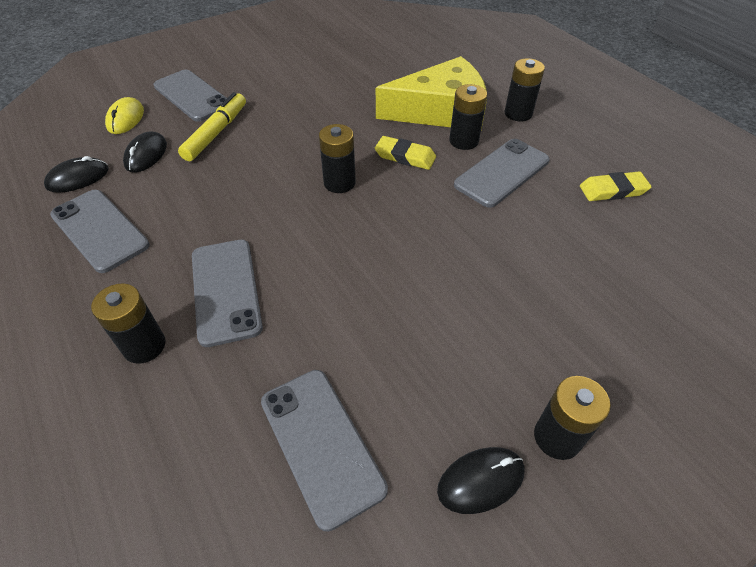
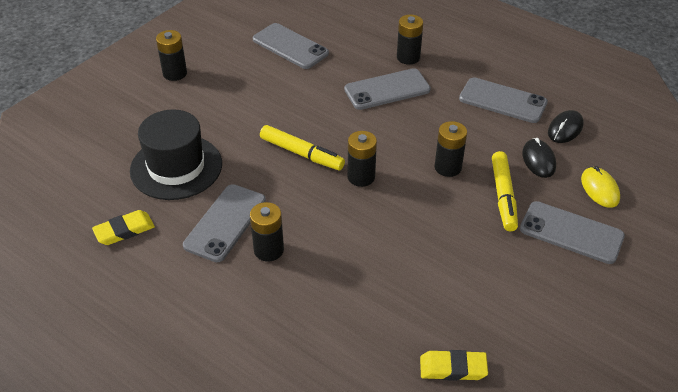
camera: 160 degrees right, 5 degrees down
(226, 290) = (387, 90): grey phone -> grey phone turned 75 degrees counterclockwise
(392, 226) = (301, 154): none -> yellow marker
(405, 156) = (318, 217): yellow eraser -> yellow eraser (453, 368)
(441, 111) = (303, 285): yellow cheese -> none
(481, 480) = (211, 52): black mouse -> none
(518, 113) = (218, 305): black battery -> black battery (448, 167)
(555, 248) = (176, 167): none -> black hat

